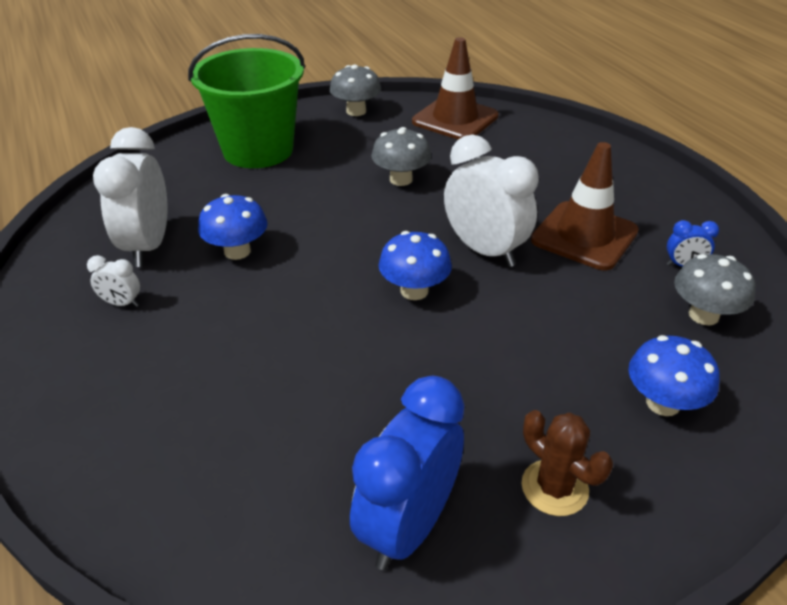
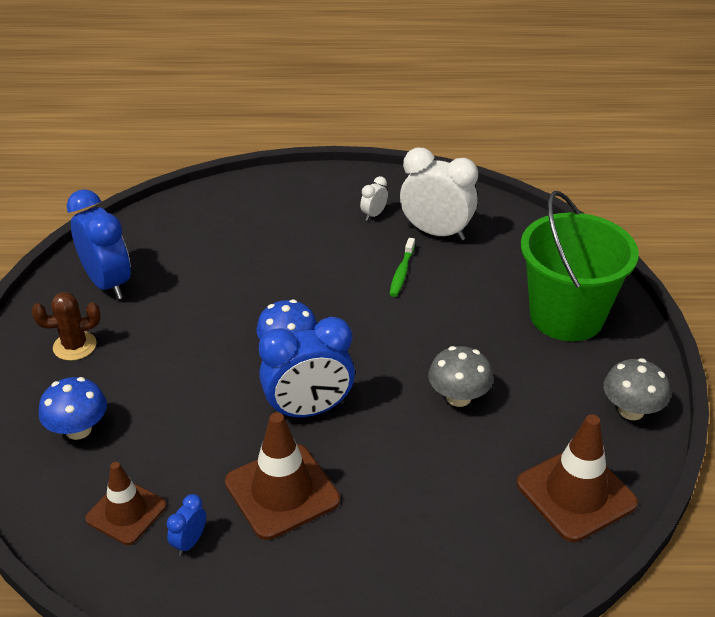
camera: 115 degrees right, 0 degrees up
(237, 251) = (401, 273): blue mushroom -> green toothbrush
(484, 250) = (309, 410): white clock -> blue clock
(703, 315) = (126, 512): grey mushroom -> brown traffic cone

